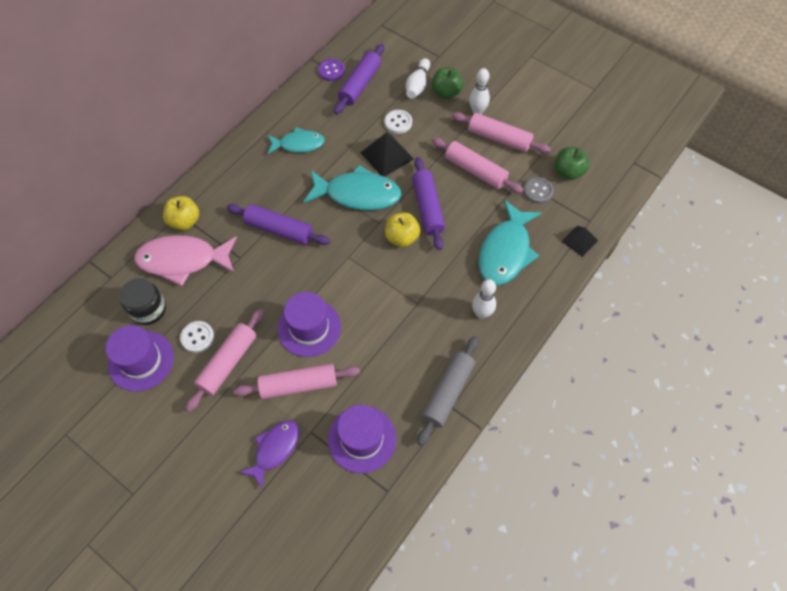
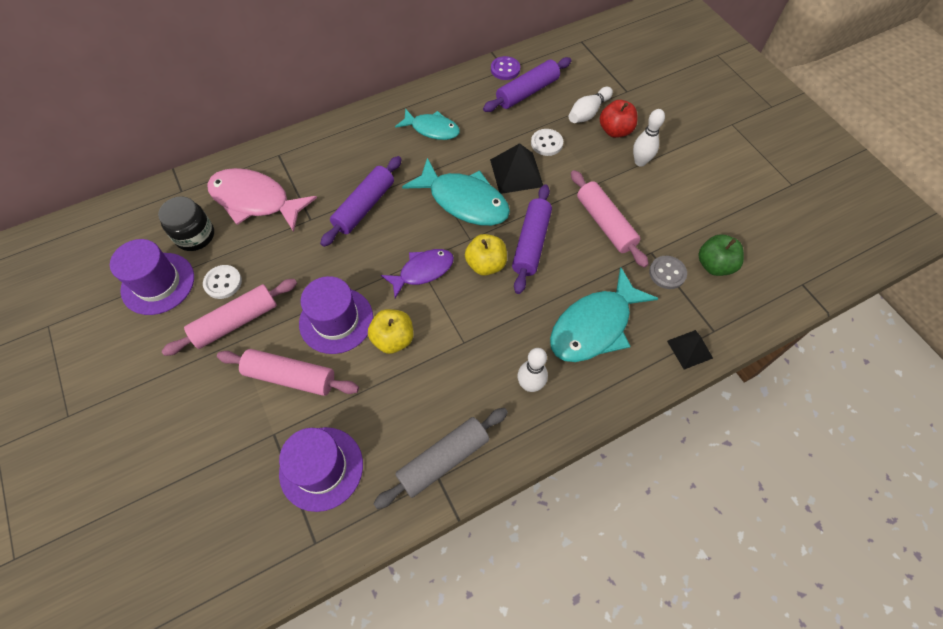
camera: 25 degrees right, 0 degrees up
(185, 221) = (279, 163): yellow apple -> yellow apple (393, 339)
(275, 449) = (227, 436): purple fish -> purple fish (423, 271)
(279, 230) = (364, 206): purple rolling pin -> purple rolling pin turned 75 degrees clockwise
(446, 93) = (615, 131): green apple -> red apple
(499, 139) = (650, 199): pink rolling pin -> none

